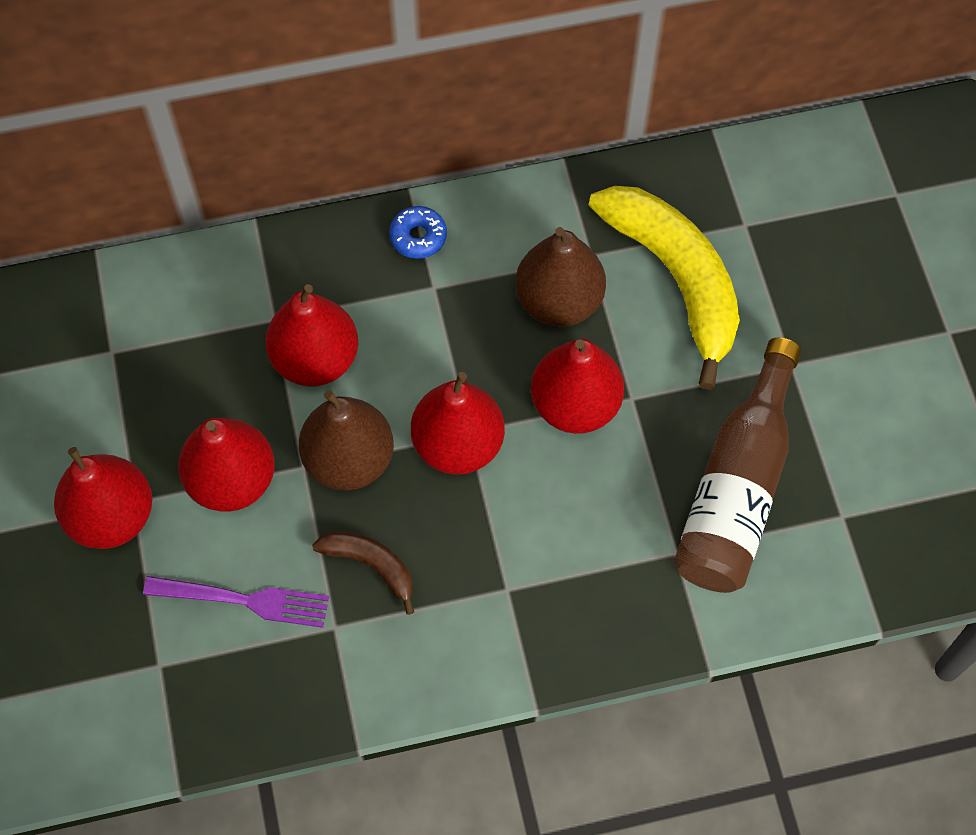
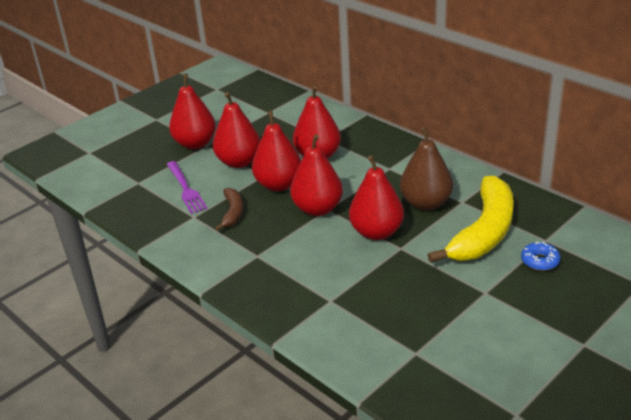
camera: 60 degrees right, 30 degrees down
(349, 459) = (279, 184): brown pear -> red pear
(418, 237) = (409, 153): blue donut -> blue donut (540, 261)
(737, 488) = (389, 305): brown bottle -> none

